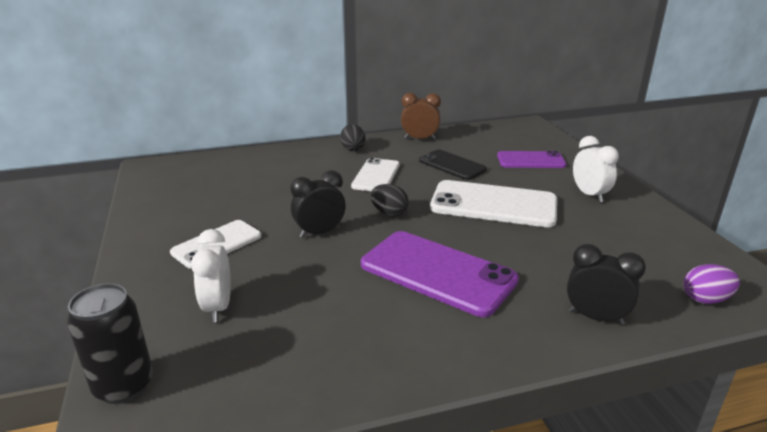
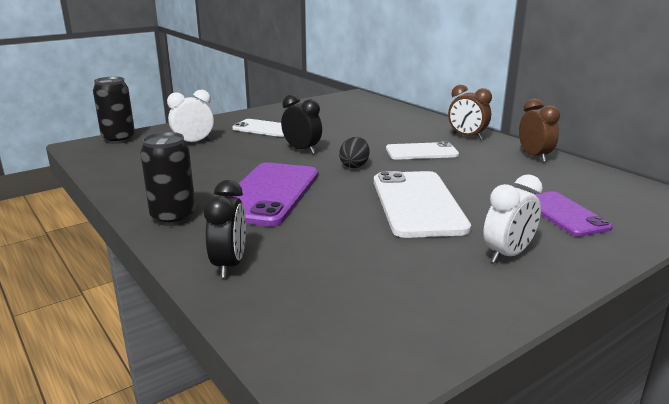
camera: 70 degrees right, 5 degrees down
(353, 149) = (467, 137): black egg -> brown clock
(452, 165) = (488, 177): black phone -> none
(477, 345) = (173, 218): none -> black can
(705, 299) = (294, 334): purple egg -> none

